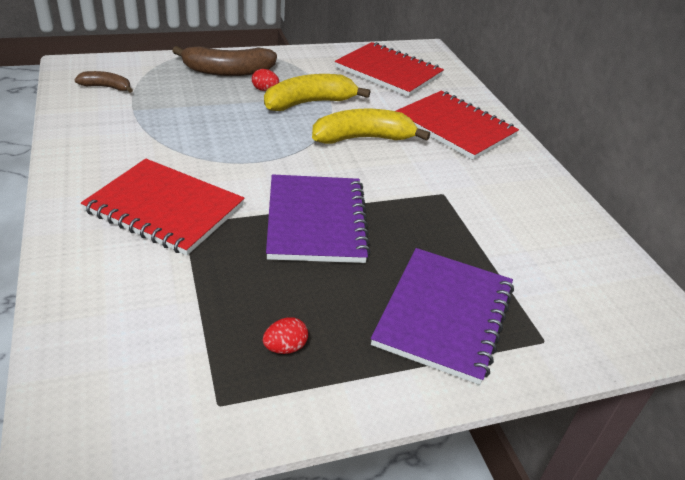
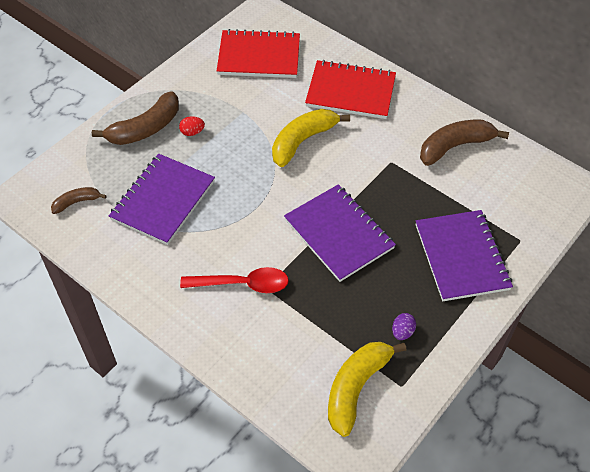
camera: 30 degrees left, 15 degrees up
(165, 209) = (242, 284): red notebook -> red spoon
(178, 118) = (163, 200): none -> purple notebook
(285, 347) = (402, 332): red egg -> purple egg
(309, 103) = (235, 127): yellow banana -> yellow banana (356, 388)
(535, 215) = (454, 146): none -> brown banana

